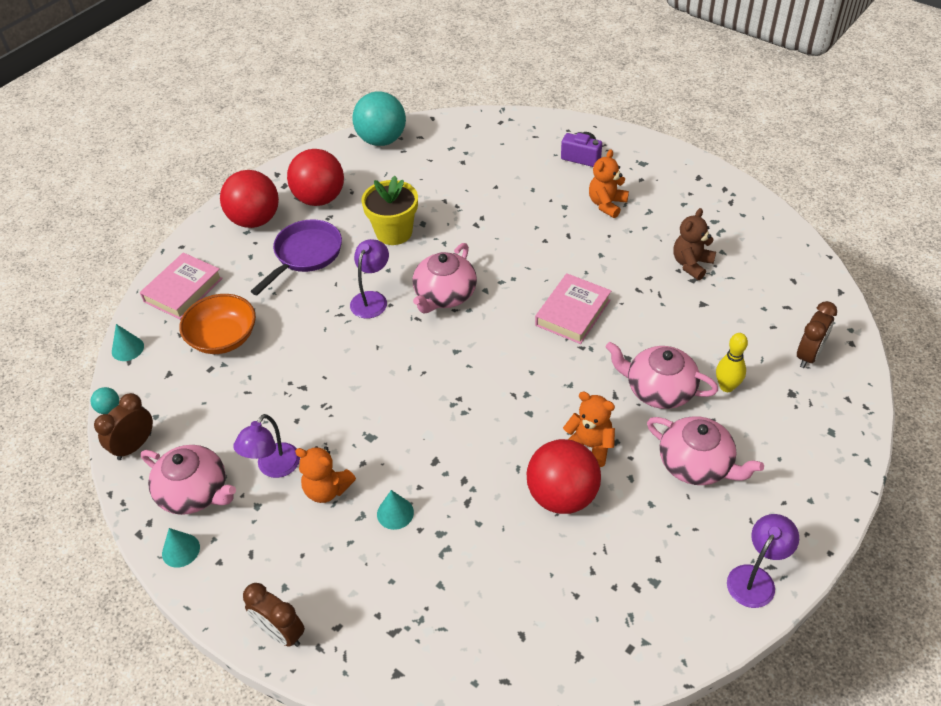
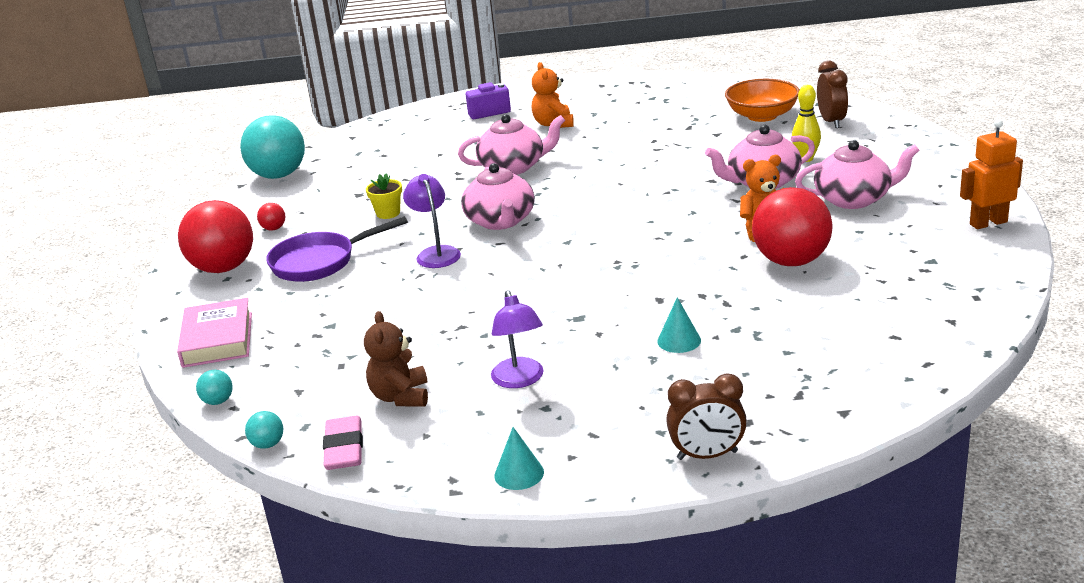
camera: 40 degrees left, 20 degrees down
(127, 348) = (218, 401): turquoise cone -> turquoise ball
(134, 446) = (344, 448): brown clock -> pink eraser
(195, 492) = (467, 436): pink teapot -> pink teapot (513, 167)
(223, 338) = (321, 343): orange bowl -> orange bowl (762, 116)
(305, 255) = (319, 262): purple pan -> purple pan turned 105 degrees counterclockwise
(319, 199) = (274, 228): red ball -> red ball, size x0.41
(327, 489) = (594, 363): orange teddy bear -> none
(394, 232) = (388, 213): yellow flower pot -> yellow flower pot, size x0.55
(572, 313) = (627, 180): pink book -> none
(691, 264) = (673, 121): brown teddy bear -> brown teddy bear (401, 397)
(755, 578) = (988, 223): purple lamp -> orange robot

